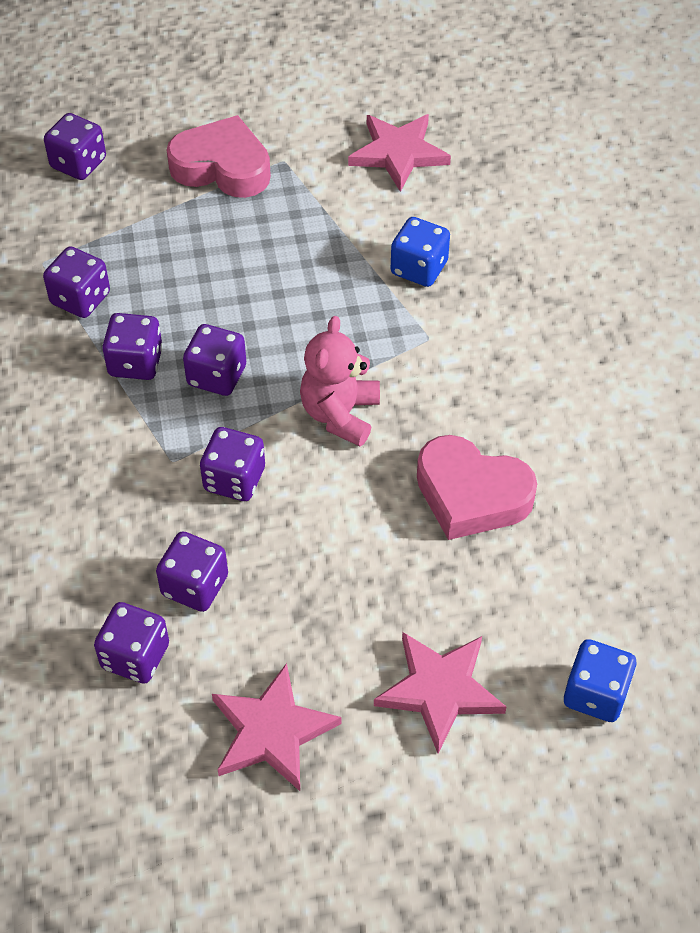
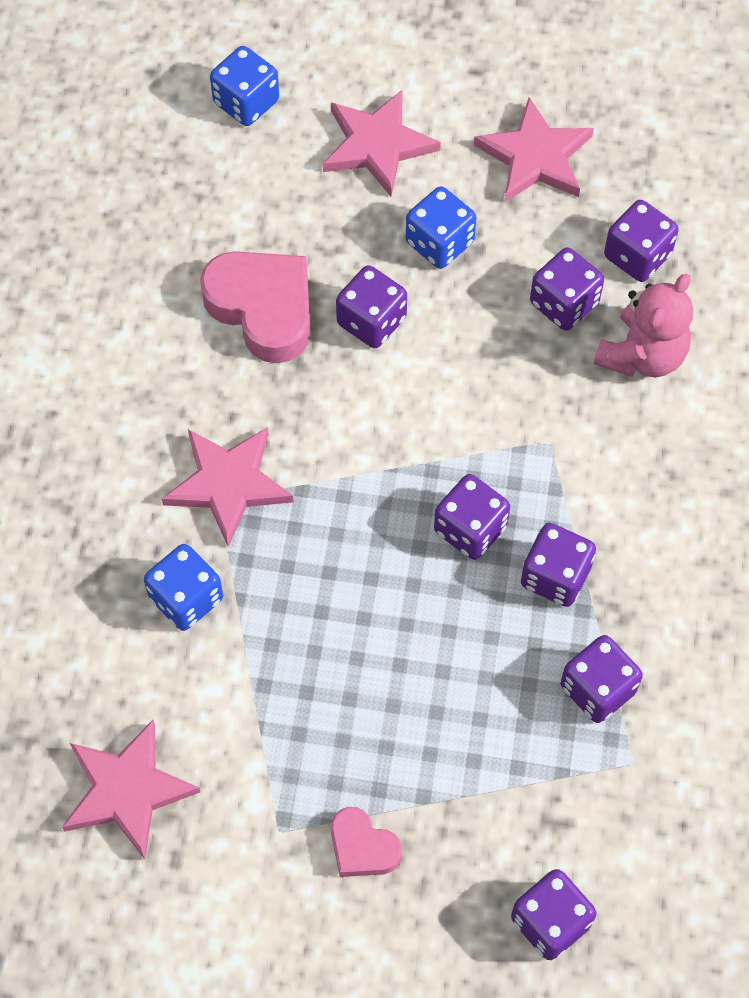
camera: 160 degrees left, 10 degrees up
(222, 167) = (362, 847): pink heart -> pink heart, size x0.55
(234, 479) = (491, 400): purple dice -> purple dice (371, 321)
(335, 607) = (439, 242): none -> blue dice
(340, 414) = (355, 438): pink teddy bear -> pink teddy bear (642, 355)
(428, 351) = (228, 484): none -> pink star

